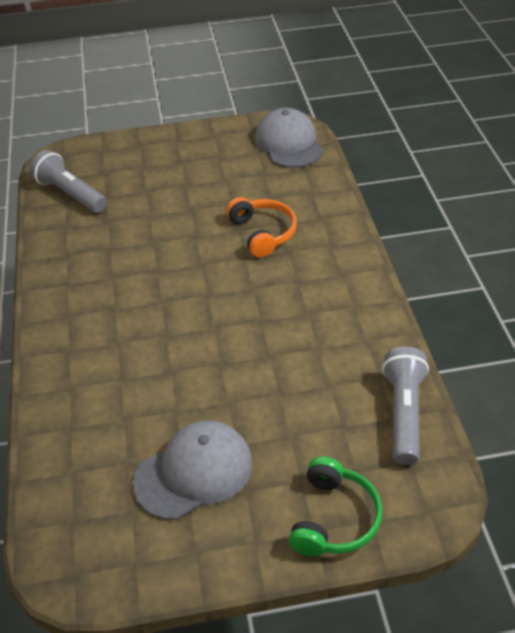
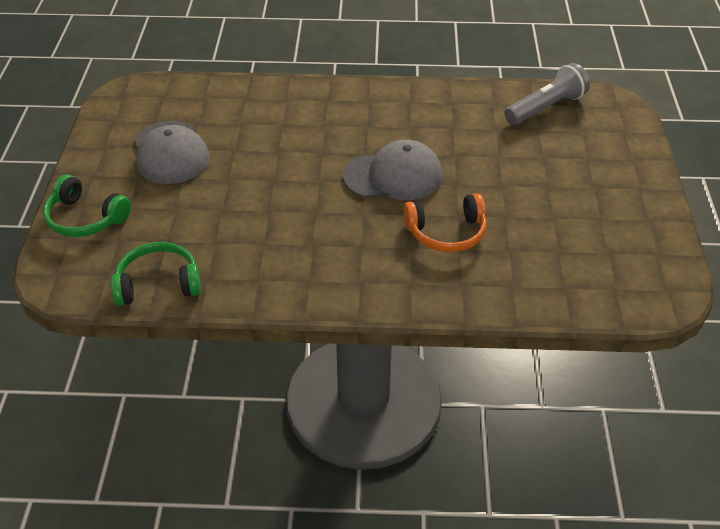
camera: 100 degrees right, 0 degrees up
(289, 143) = (624, 284): grey cap -> grey cap (393, 176)
(403, 413) = (158, 284): grey flashlight -> green headphones

